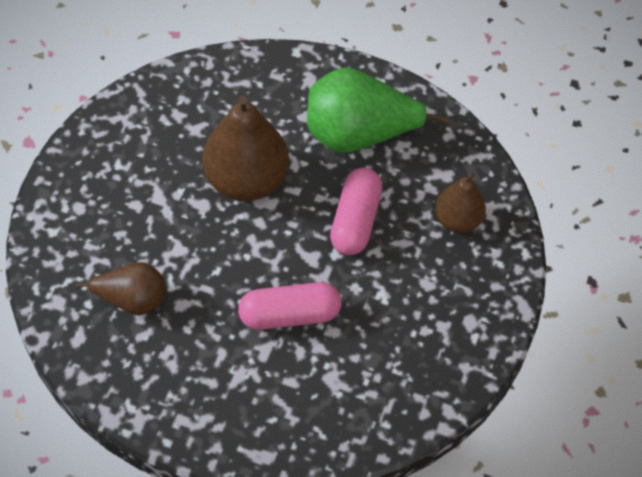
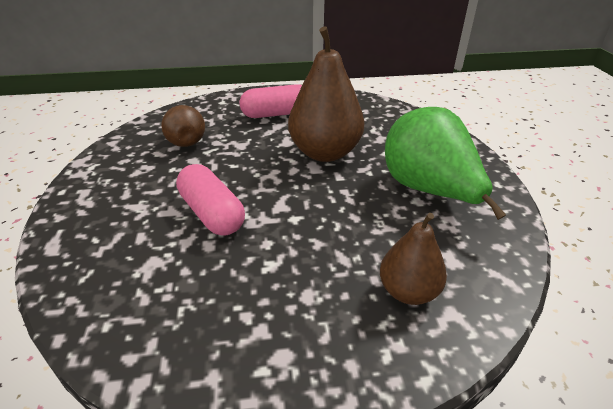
camera: 65 degrees right, 20 degrees down
(355, 221) = (339, 218): pink capsule -> pink capsule (276, 114)

